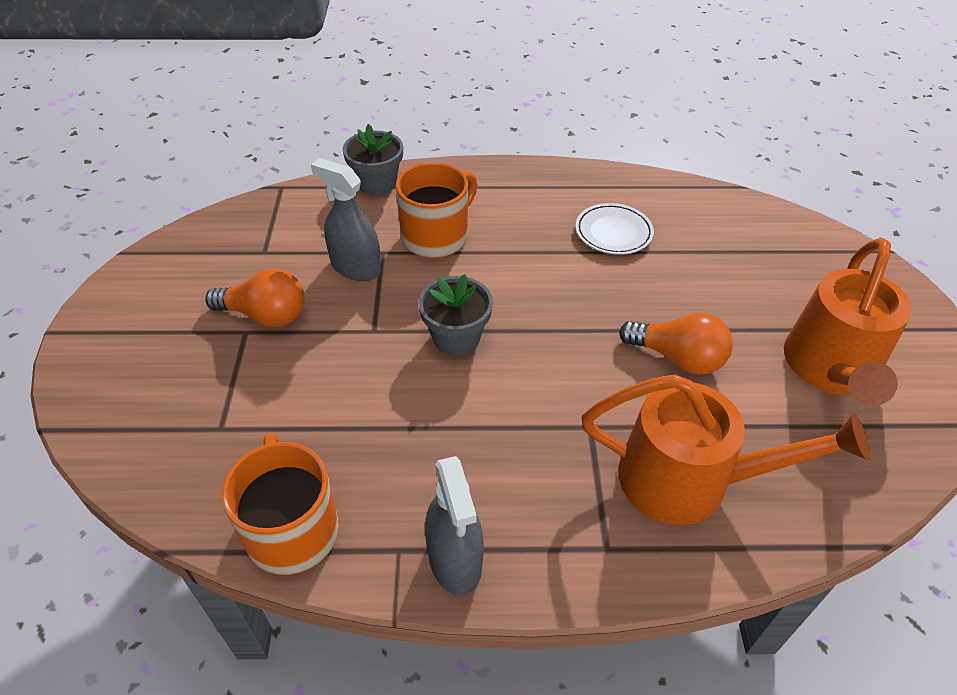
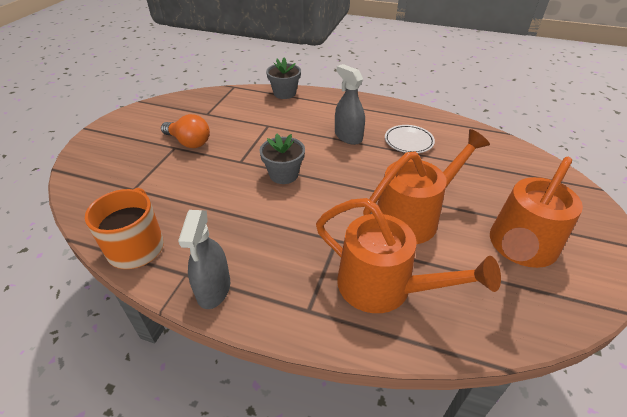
camera: 20 degrees right, 5 degrees down
(356, 267) = (249, 130): grey spray bottle -> grey spray bottle (348, 136)
(436, 237) = (302, 124): orange mug -> none
(677, 358) = (414, 216): orange light bulb -> orange watering can

